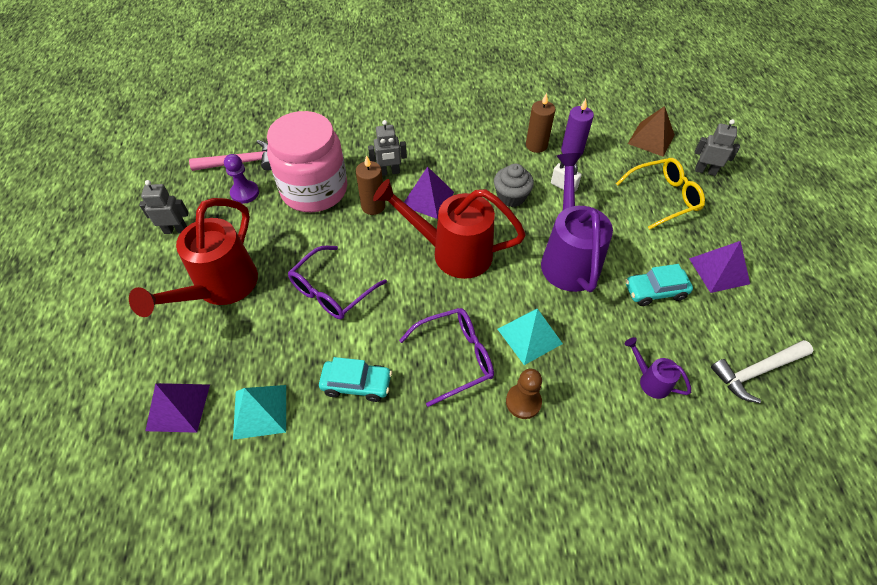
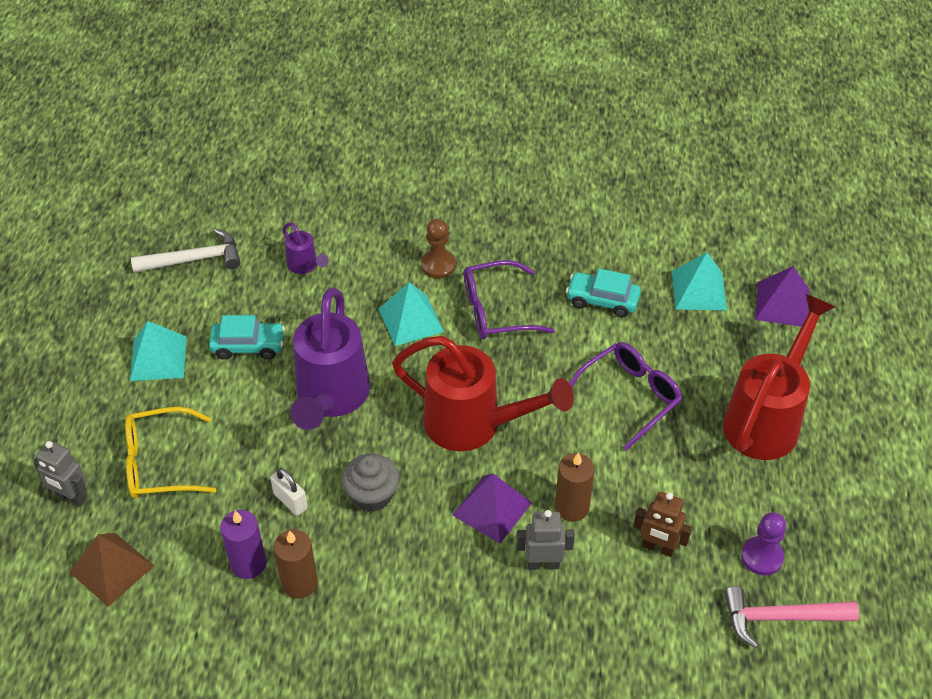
camera: 170 degrees left, 5 degrees down
(176, 230) = (847, 508): grey robot -> none
(314, 190) = (658, 548): pink jar -> brown robot
(719, 271) = (158, 358): purple pyramid -> turquoise pyramid

